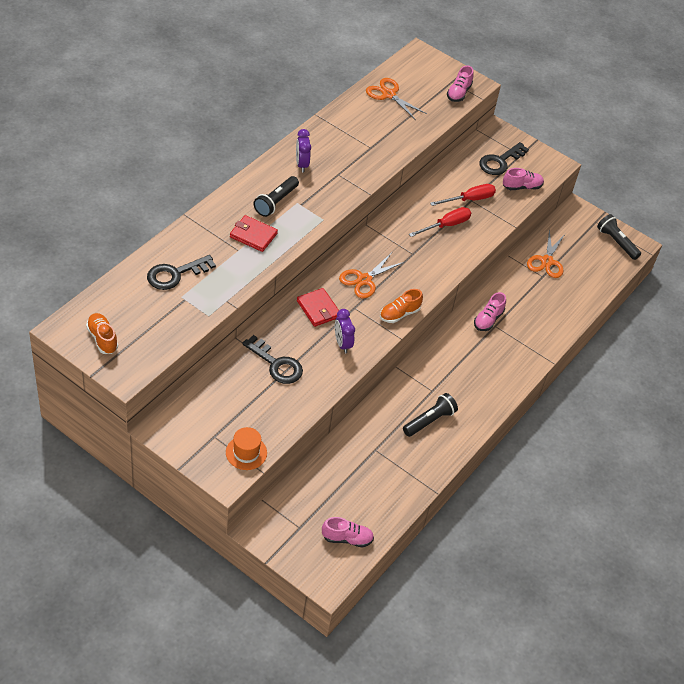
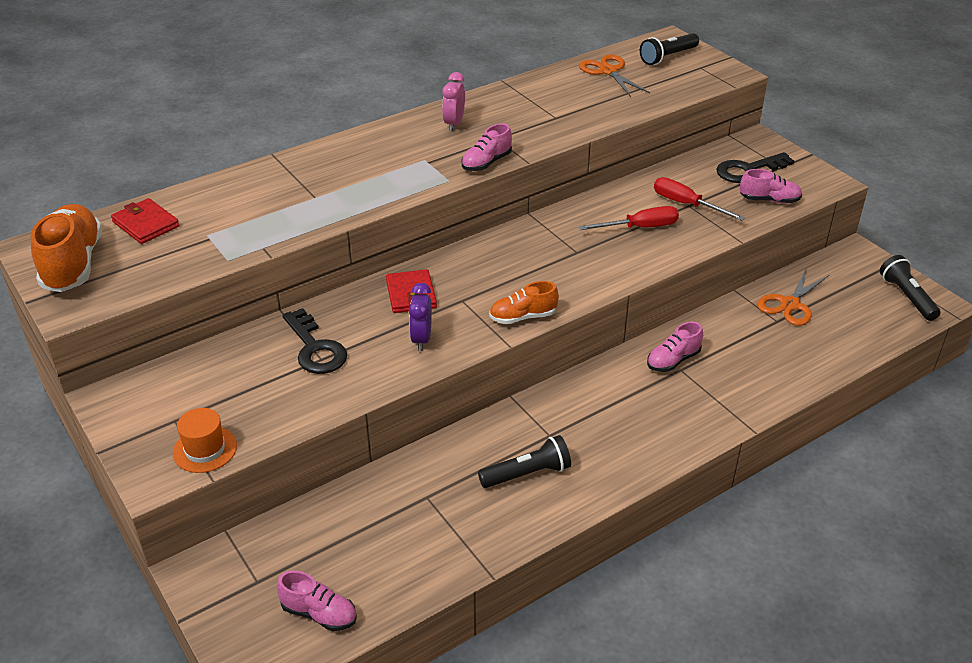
camera: 25 degrees right, 10 degrees down
(102, 338) = (73, 264): orange shoe -> orange shoe, size x1.75
(175, 274) = (216, 211): black key -> none
(253, 235) = (345, 185): red wallet -> red wallet (145, 224)
(276, 202) = (397, 156): black flashlight -> black flashlight (668, 57)
(301, 164) = (454, 124): purple clock -> pink clock
(364, 280) = (493, 271): orange scissors -> none
(459, 93) = (704, 78): pink shoe -> pink shoe (486, 163)
(469, 199) = (686, 204): red screwdriver -> red screwdriver turned 135 degrees counterclockwise

